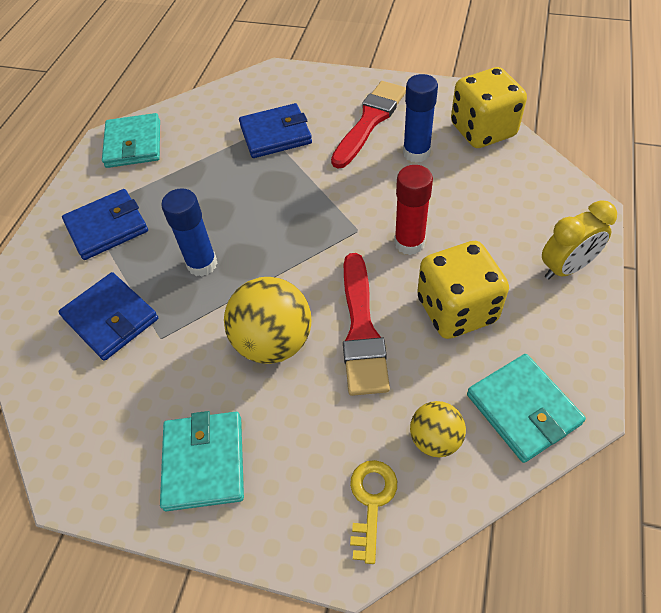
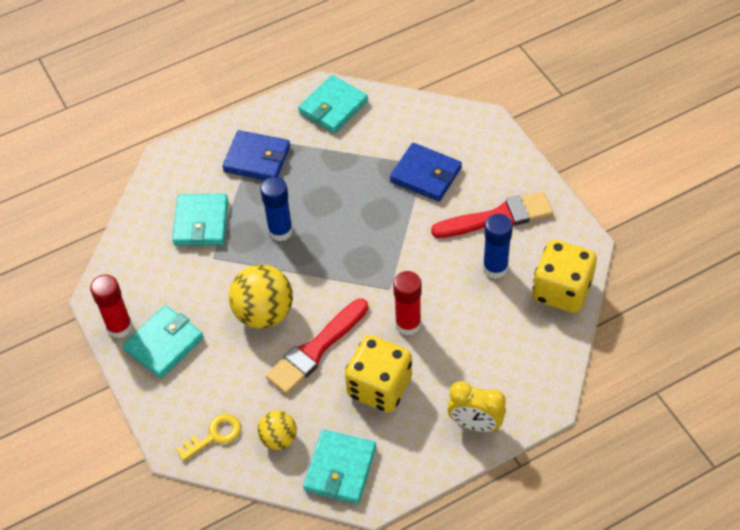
camera: 45 degrees right, 0 degrees up
(111, 318) = (201, 222): blue wallet -> turquoise wallet
(131, 492) = (119, 327): none -> red glue stick

